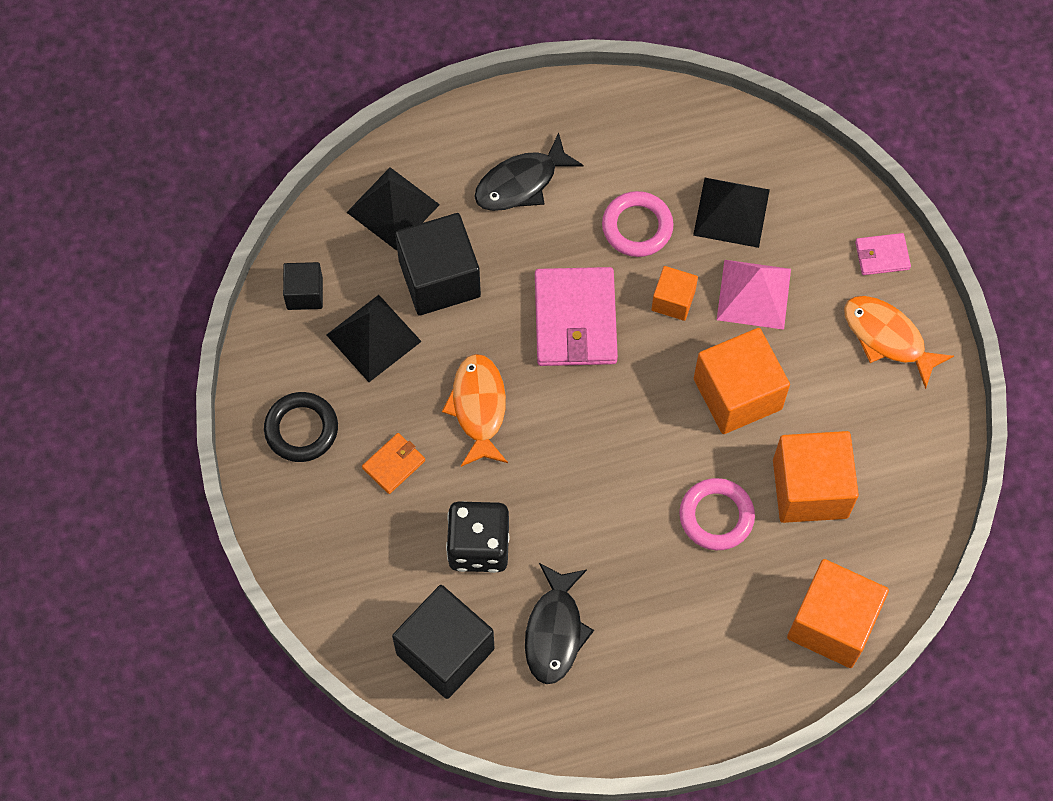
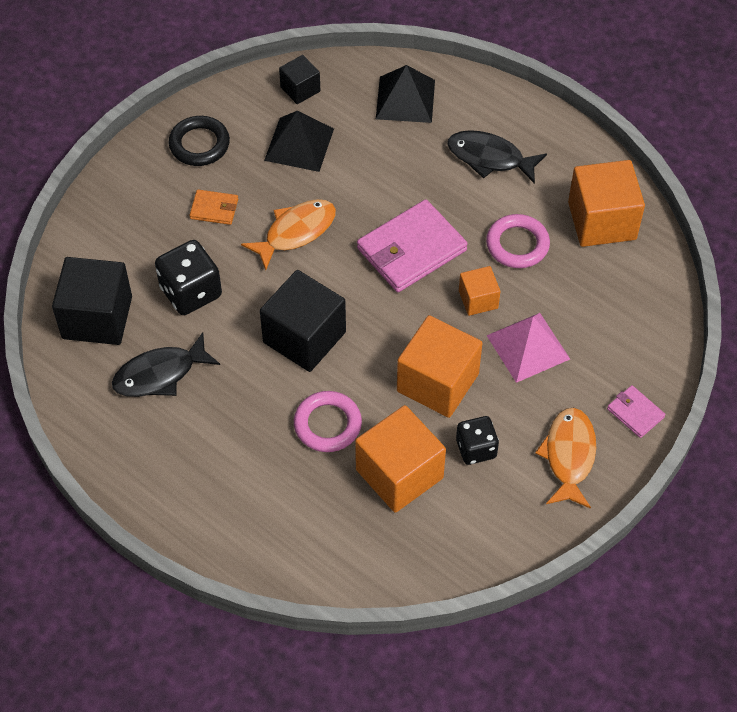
camera: 55 degrees right, 10 degrees down
(439, 278) = (375, 154): black cube -> black cube (304, 337)
(731, 212) = (582, 295): black pyramid -> none
(828, 408) = (476, 449): none -> black dice
(832, 623) = (300, 551): orange cube -> orange cube (602, 221)

